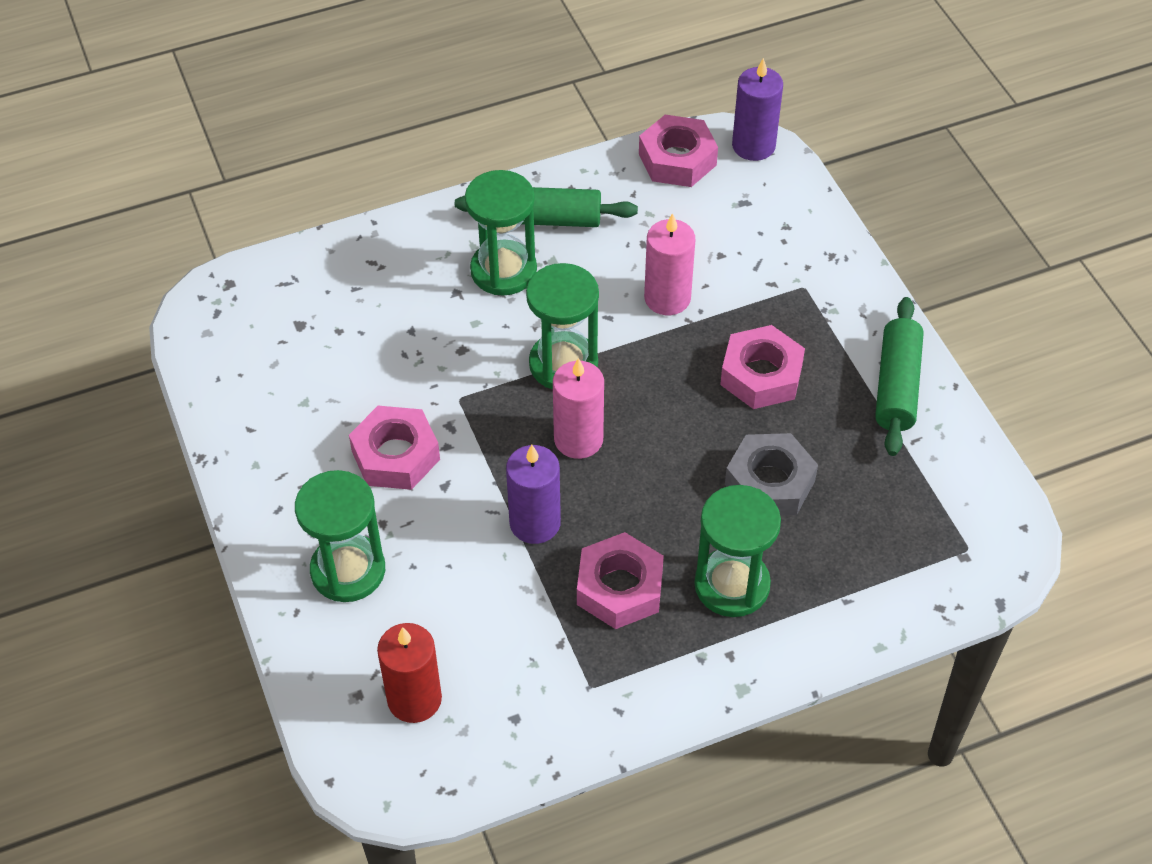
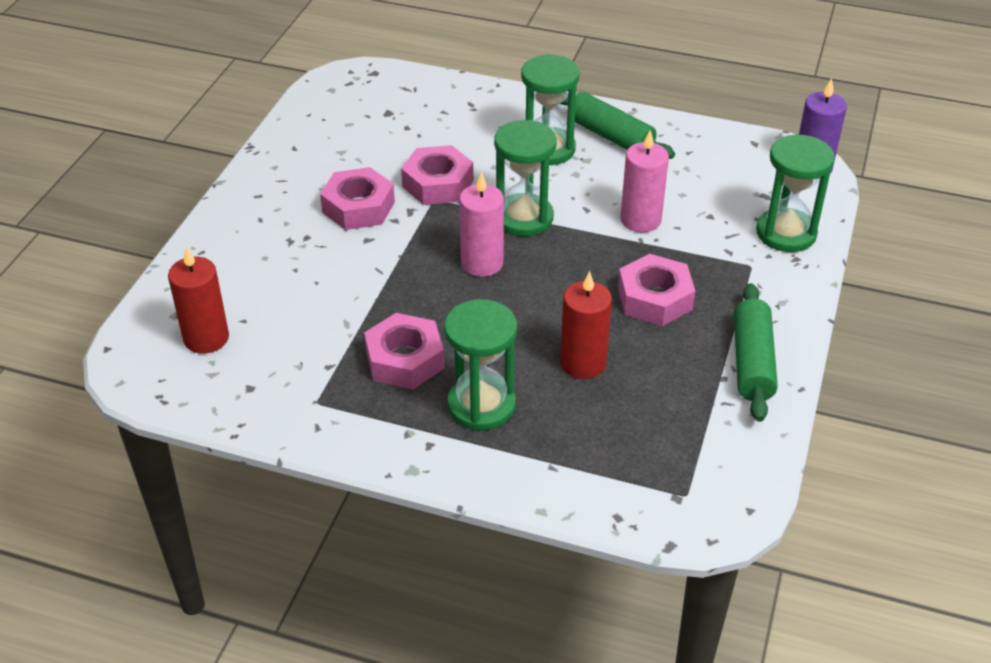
camera: 40 degrees right, 10 degrees down
(348, 570) = (256, 249): green hourglass -> green hourglass (786, 233)
(535, 523) = (396, 291): purple candle -> none
(677, 159) = (744, 148): pink nut -> pink nut (438, 183)
(770, 482) = (583, 363): grey nut -> red candle
(897, 386) = (752, 362): green rolling pin -> green rolling pin turned 45 degrees counterclockwise

